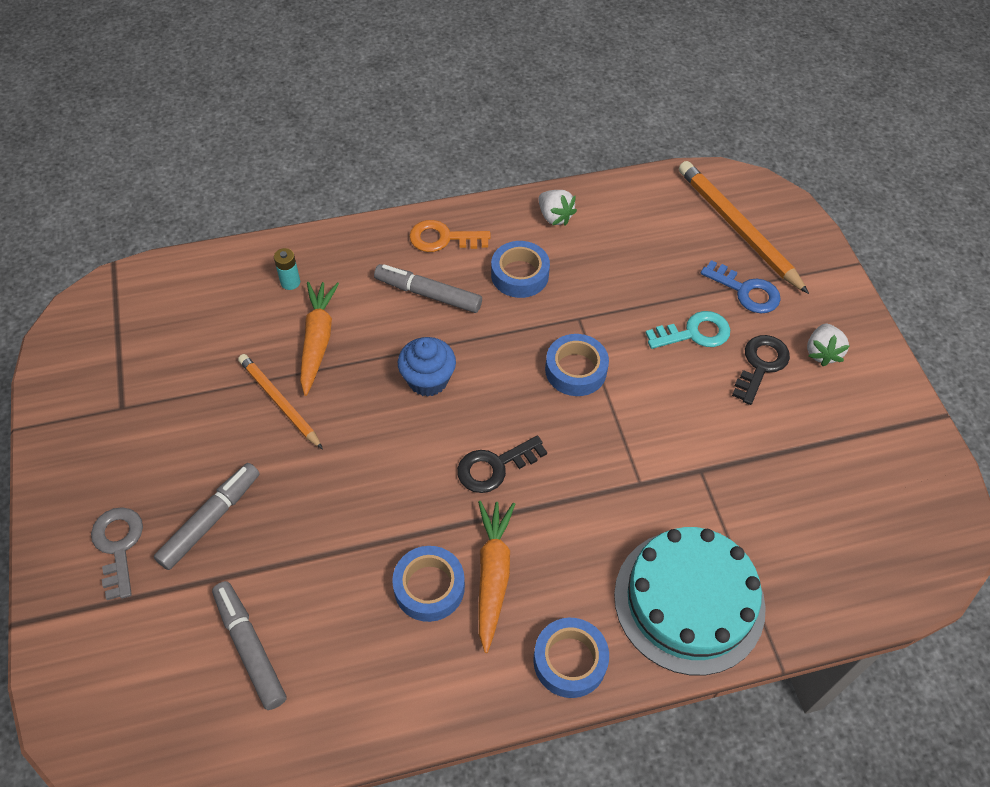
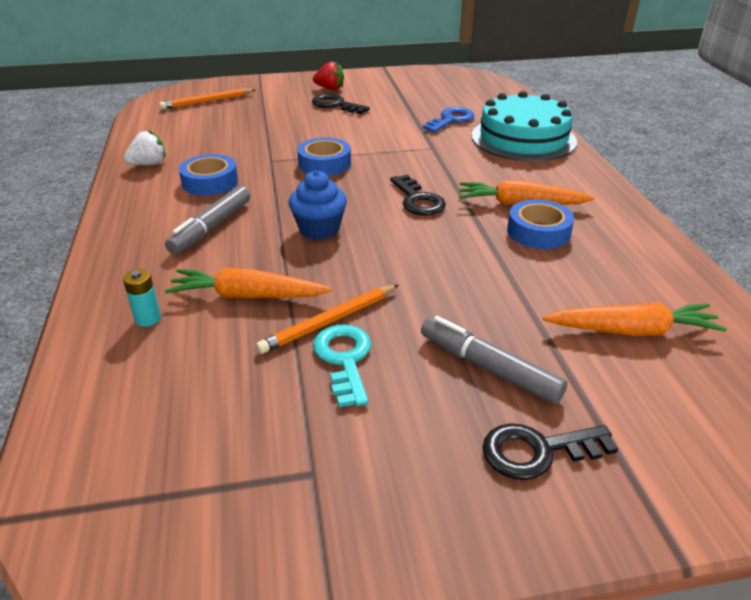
camera: 85 degrees left, 20 degrees down
(118, 546) = (537, 451): grey key -> black key
(250, 648) = (632, 331): grey marker -> orange carrot
(443, 238) = (140, 218): orange key -> none
(570, 661) = (582, 178): blue tape -> none
(694, 333) = (301, 121): turquoise key -> turquoise key (344, 359)
(737, 228) = (207, 101): orange pencil -> orange pencil, size x0.64
(746, 291) = (269, 104): blue key -> blue key (451, 120)
(822, 352) = (330, 88): white strawberry -> red strawberry

